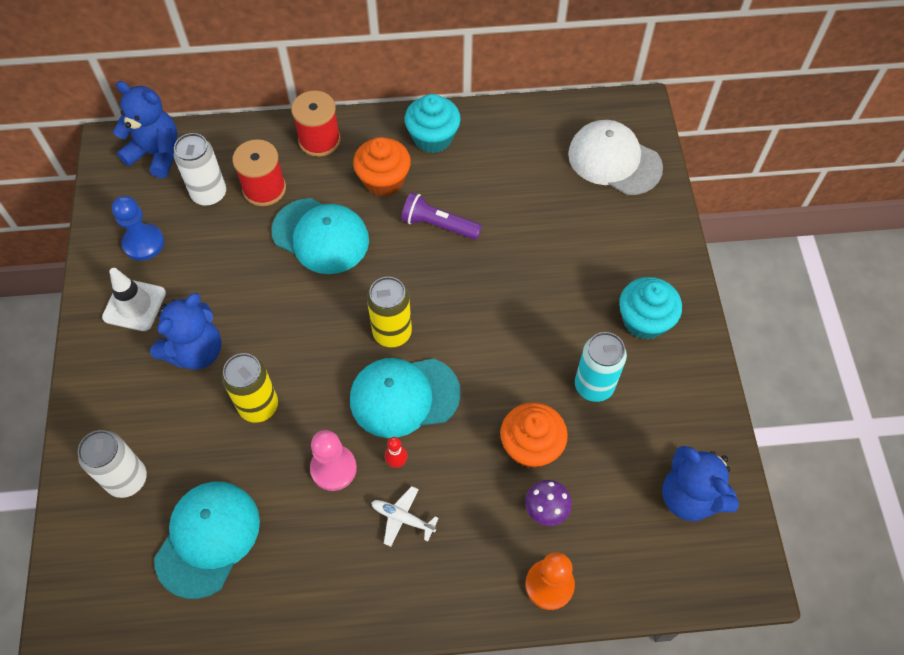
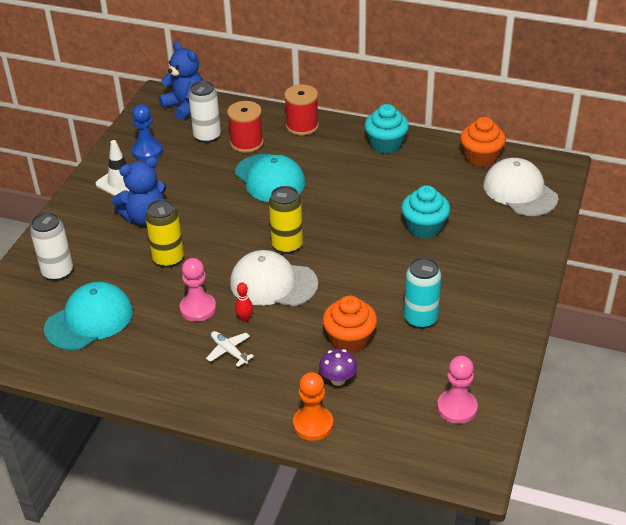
camera: 25 degrees right, 20 degrees down
(383, 180) = (334, 159): orange cupcake -> orange cupcake (480, 157)
(404, 396) = (273, 283): turquoise cap -> white cap
(438, 225) = (359, 194): purple flashlight -> none
(644, 320) = (485, 292): turquoise cupcake -> turquoise cupcake (424, 227)
(690, 496) = (457, 408): blue teddy bear -> pink pawn

